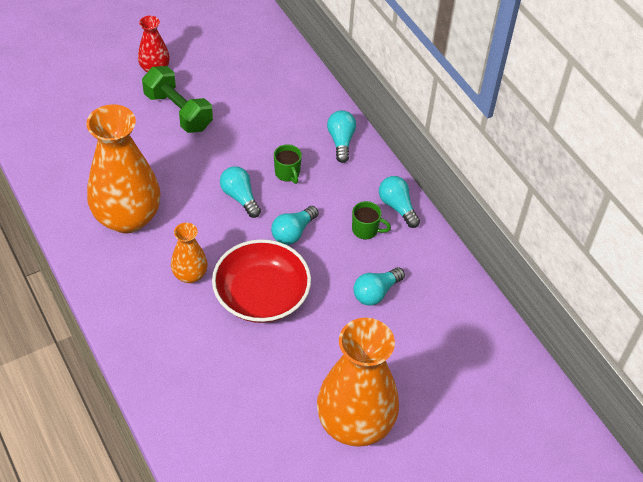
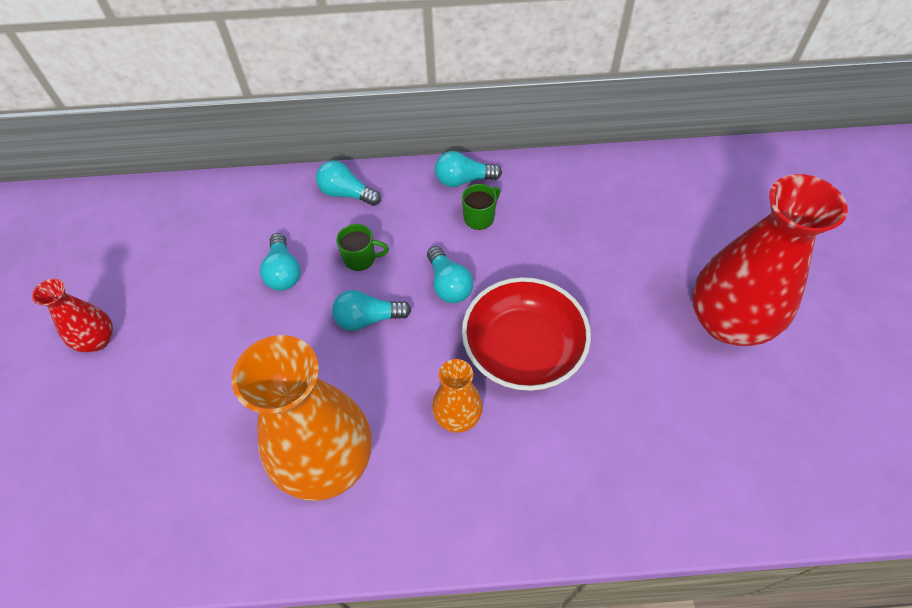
camera: 60 degrees left, 5 degrees up
(178, 111) = (189, 338): green dumbbell -> none
(355, 423) = (727, 321): orange vase -> red vase
(376, 293) = (566, 240): turquoise light bulb -> turquoise light bulb (283, 272)

